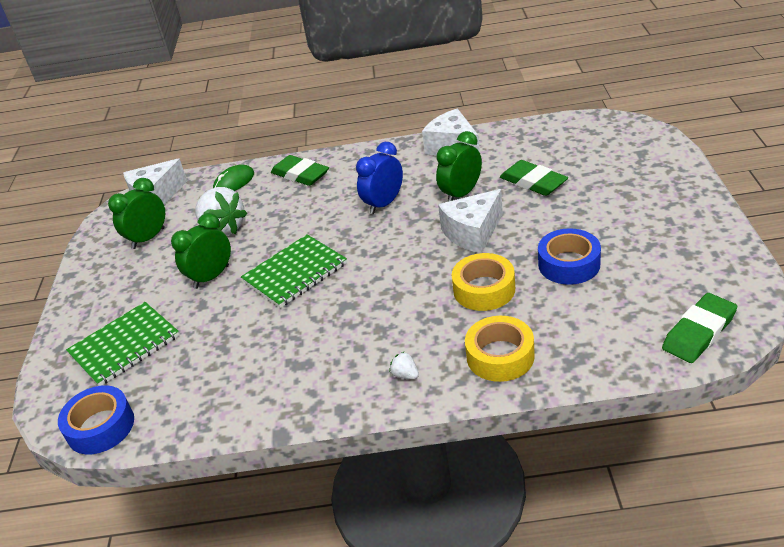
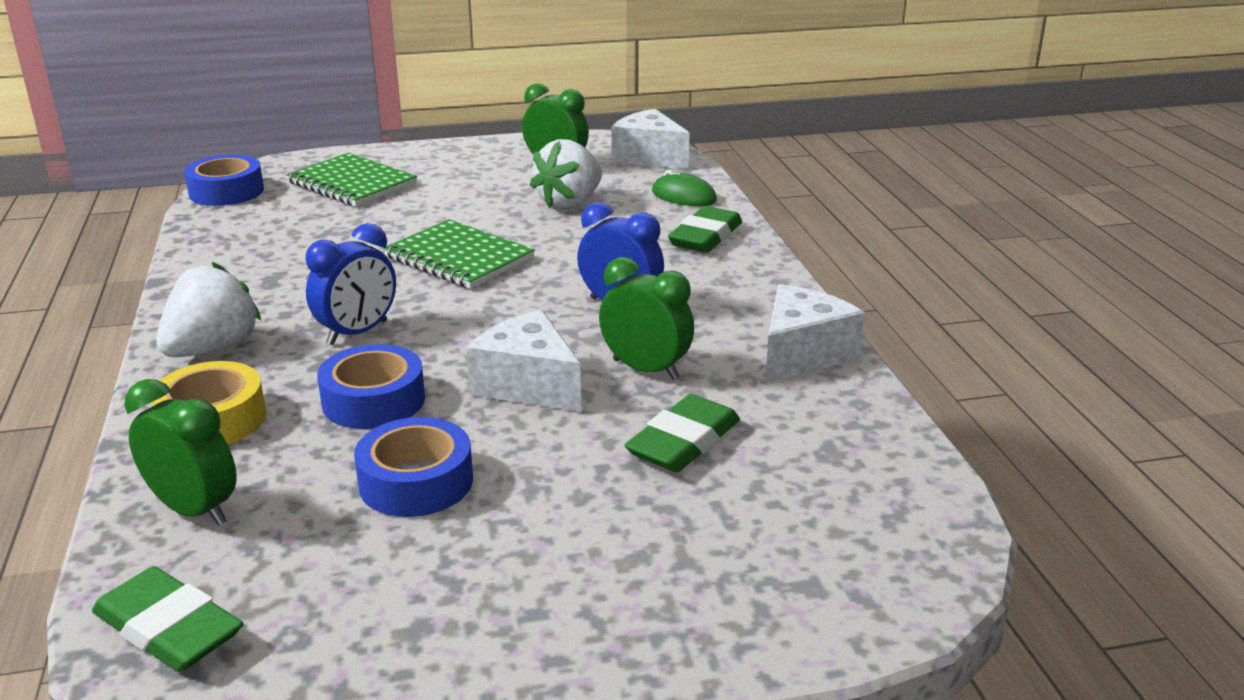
camera: 75 degrees right, 10 degrees down
(211, 277) = (465, 209): green clock -> green clock (194, 510)
(396, 307) = (357, 333): none -> blue clock
(405, 375) = (213, 349): white strawberry -> white strawberry, size x2.39
(484, 289) = (373, 401): yellow tape -> blue tape

